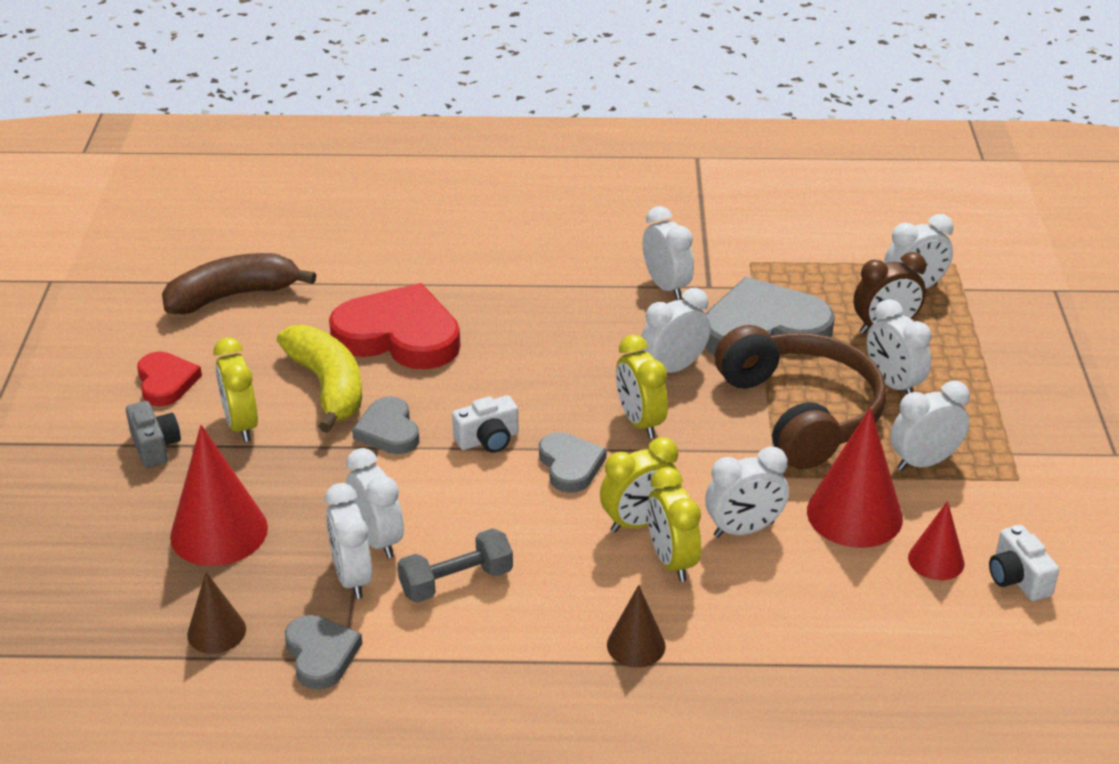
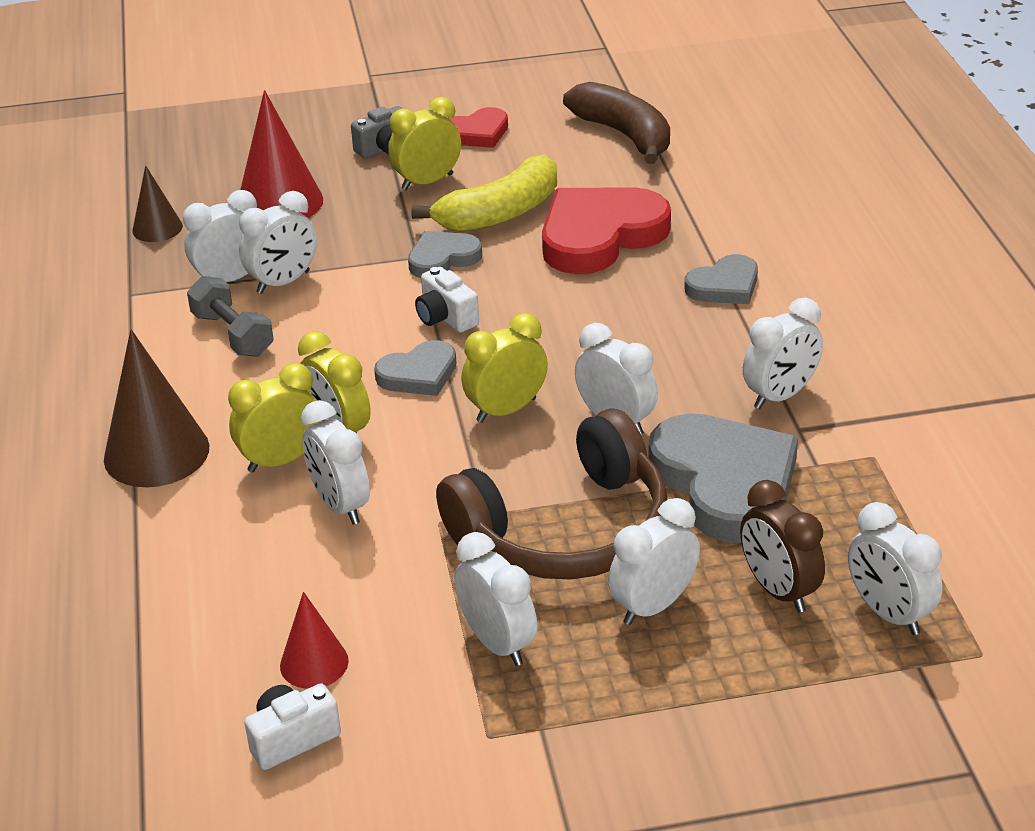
camera: 80 degrees right, 0 degrees up
(321, 654) = (133, 282): grey heart -> grey heart (724, 286)
(399, 336) = (600, 236): red heart -> red heart turned 135 degrees counterclockwise
(636, 645) = (156, 453): brown cone -> brown cone, size x1.77
(854, 514) = (384, 589): red cone -> none

